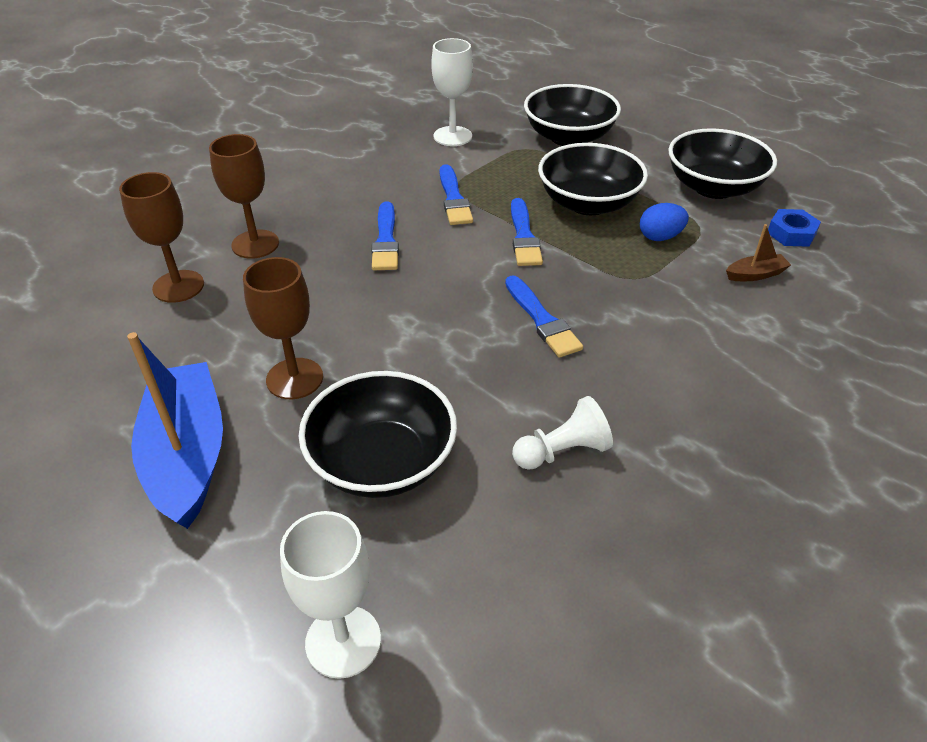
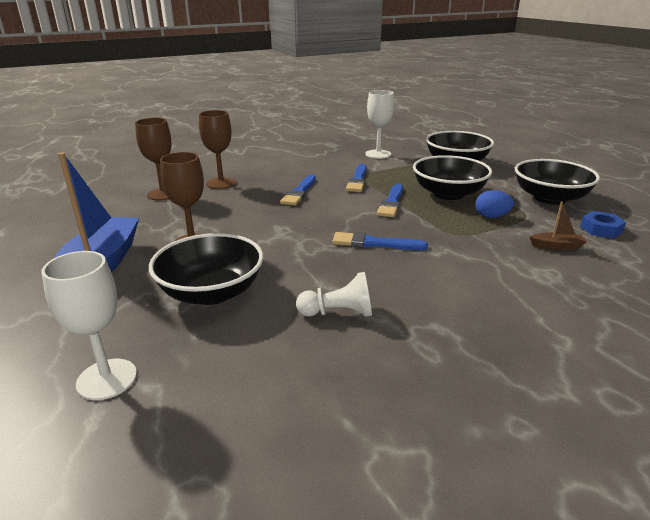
camera: 20 degrees right, 15 degrees down
(542, 320) = (374, 243): blue brush -> blue brush turned 105 degrees clockwise

